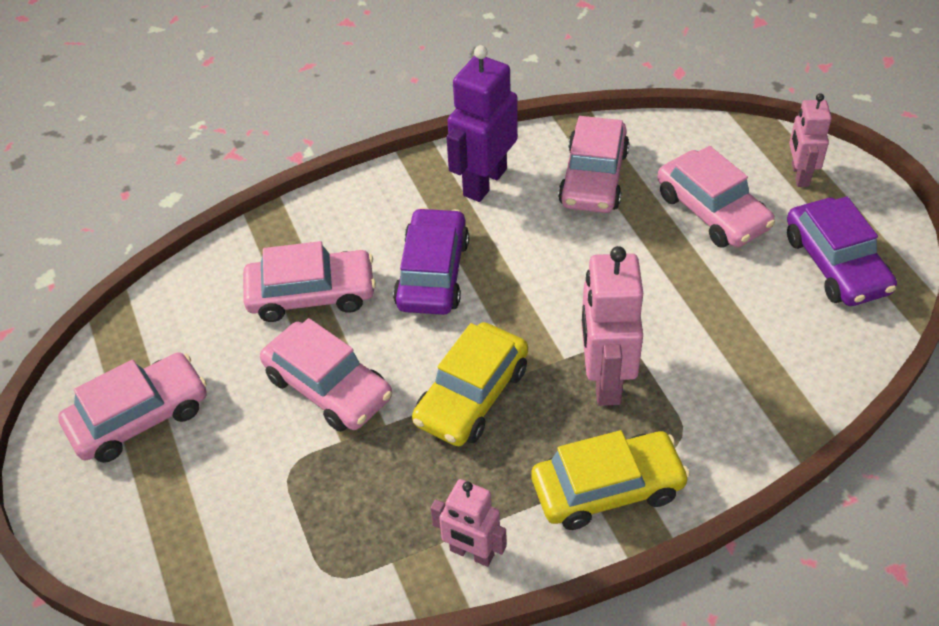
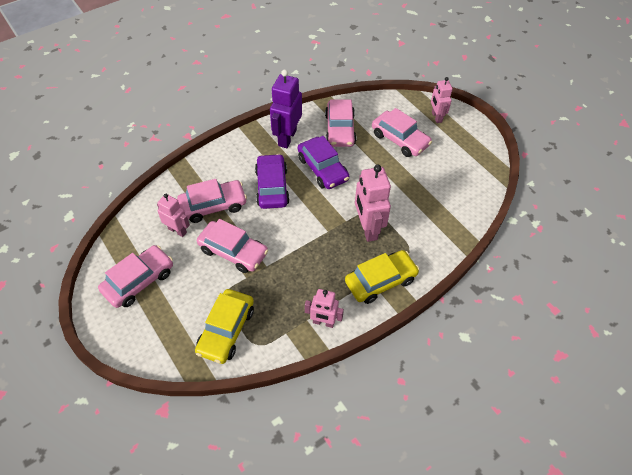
camera: 15 degrees left, 5 degrees up
(233, 332) = (177, 230): none -> pink robot
(472, 395) = (305, 245): yellow car -> yellow car (226, 330)
(836, 264) = (462, 158): purple car -> purple car (323, 169)

